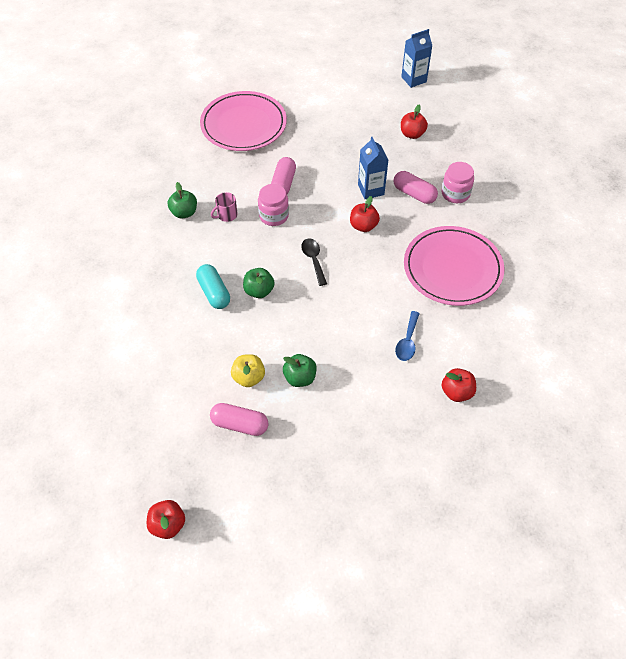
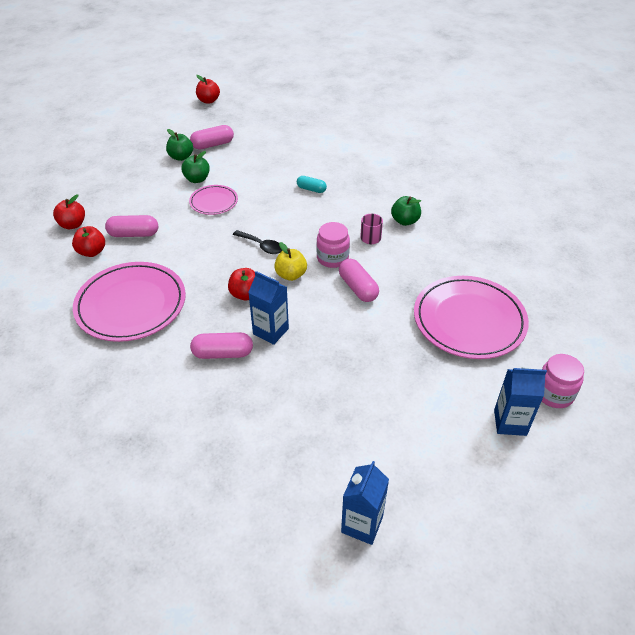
camera: 140 degrees right, 10 degrees down
(214, 292) = (311, 189): turquoise capsule -> turquoise capsule, size x0.66
(249, 377) = (232, 164): yellow apple -> yellow apple (291, 275)
(259, 291) = (280, 206): green apple -> green apple (181, 157)
(295, 73) = (510, 422): none -> blue carton
(310, 335) = (214, 202): none -> pink plate
(407, 341) = (134, 234): blue spoon -> pink capsule
(412, 134) = (286, 427): red apple -> red apple (92, 252)
(455, 194) = (178, 380): pink jar -> pink jar (554, 394)

